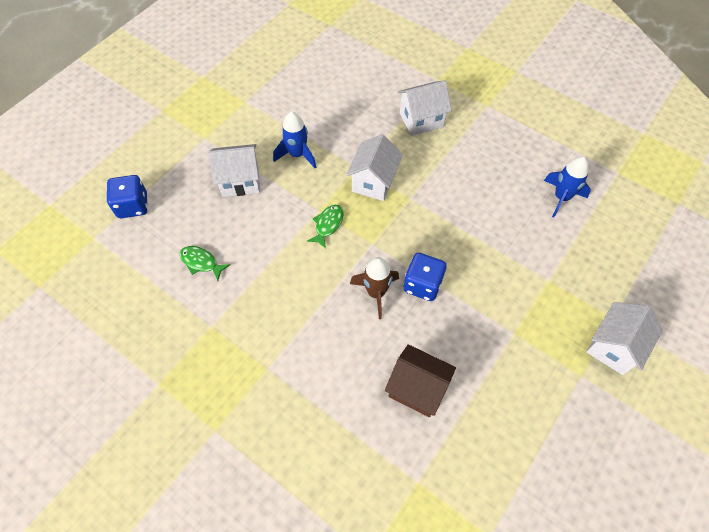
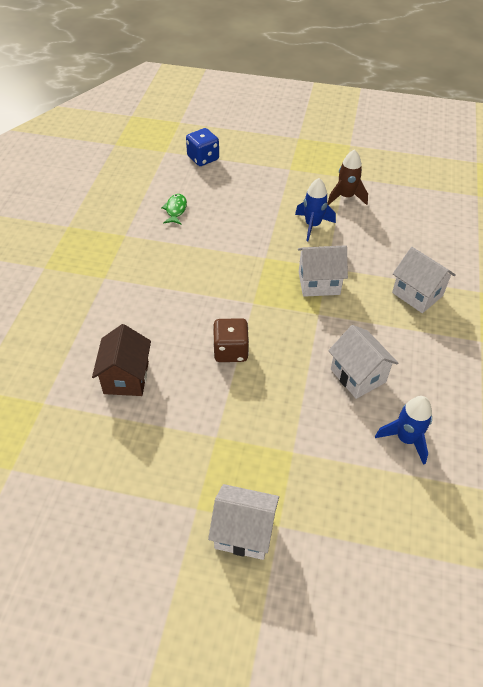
camera: 65 degrees right, 10 degrees down
(240, 181) = (262, 203): white house -> white house (358, 375)
(328, 225) = (254, 268): green fish -> none
(376, 293) = (205, 321): brown rocket -> brown rocket (346, 197)
(422, 284) = (231, 351): blue dice -> brown dice

